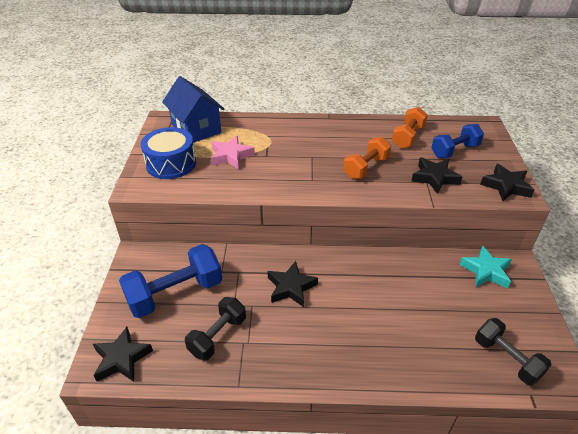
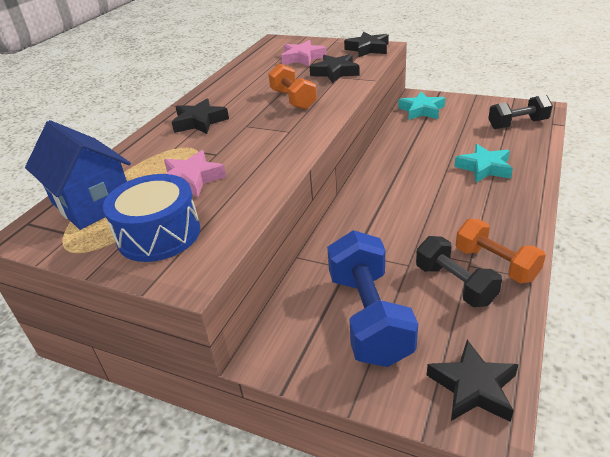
camera: 65 degrees left, 5 degrees down
(196, 129) = (92, 203): blue house -> blue house turned 60 degrees clockwise
(291, 287) = (397, 217): black star -> black star (199, 122)
(395, 337) = (484, 168): none -> turquoise star
(407, 137) = (261, 73): orange dumbbell -> orange dumbbell (495, 264)
(454, 151) = (302, 58): blue dumbbell -> pink star

